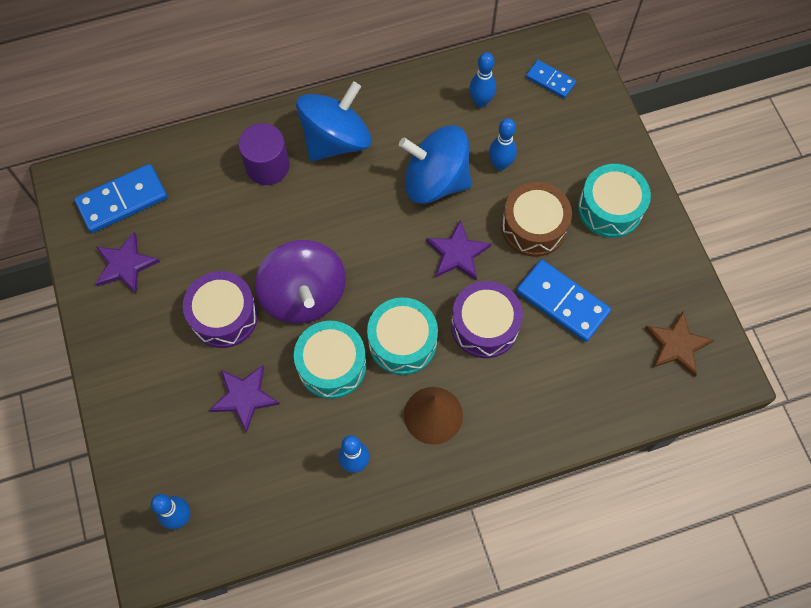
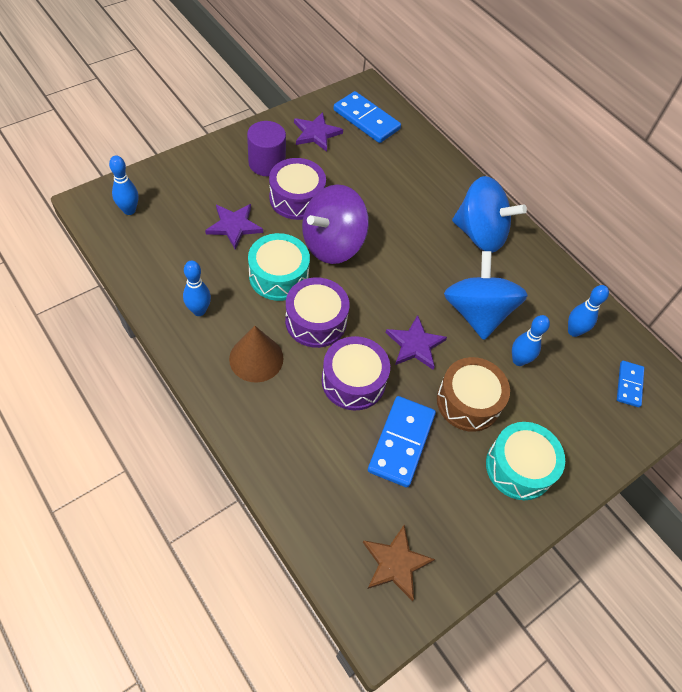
camera: 65 degrees right, 10 degrees down
(267, 166) = (434, 195): purple cylinder -> purple cylinder (267, 163)
(402, 342) = (316, 321): turquoise drum -> purple drum

